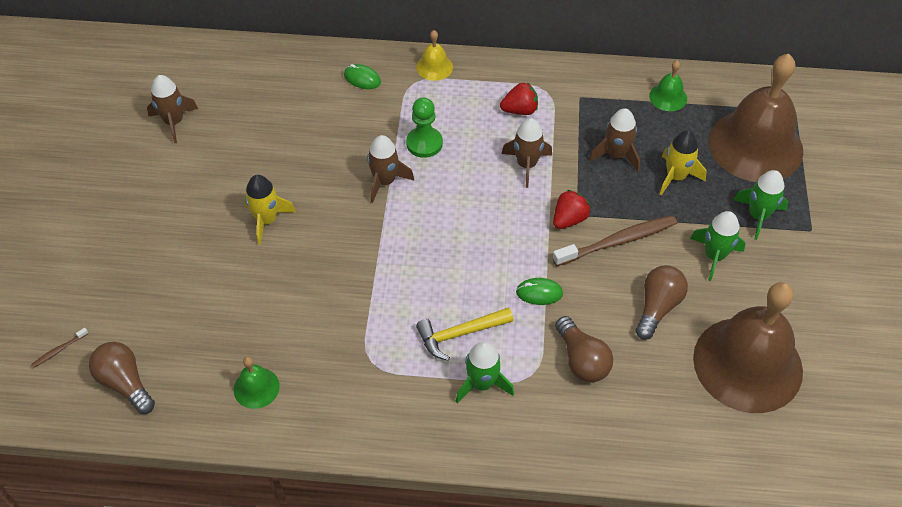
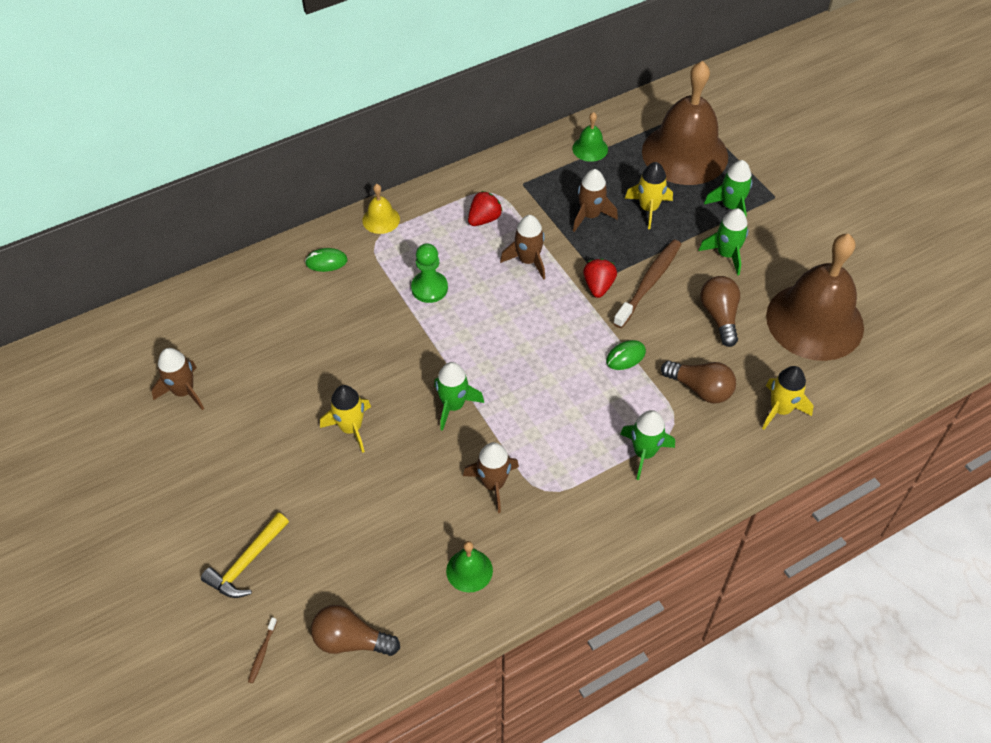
camera: 35 degrees left, 0 degrees up
(360, 249) = (453, 405): none -> green rocket
(385, 181) = (424, 338): brown rocket -> brown rocket (493, 484)
(459, 334) = (594, 425): yellow hammer -> yellow hammer (247, 563)
(640, 422) = (780, 409): none -> yellow rocket

